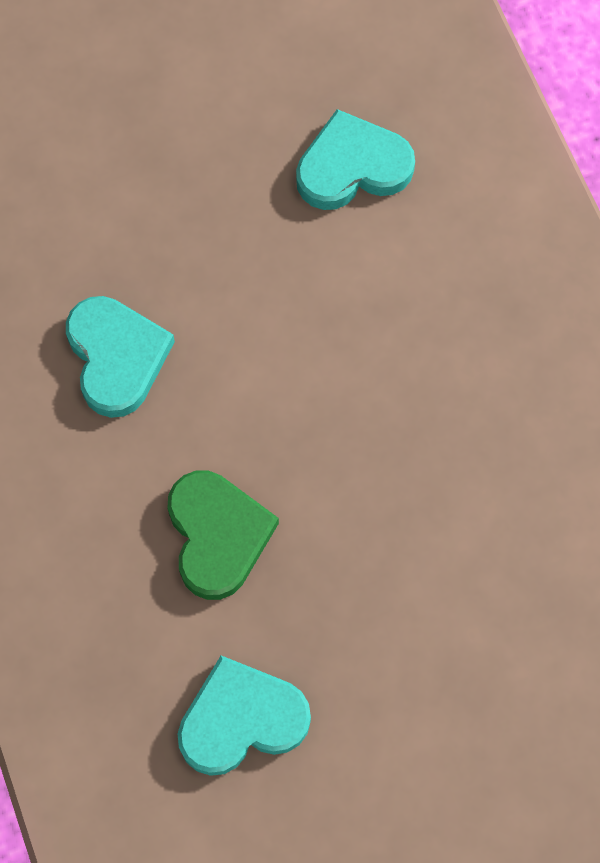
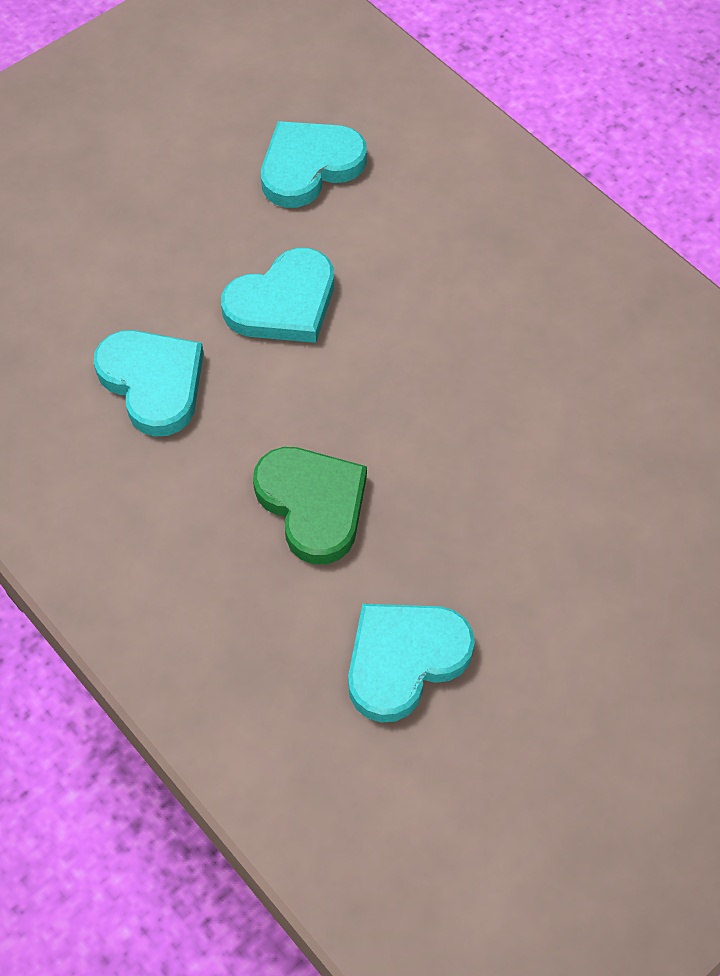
camera: 20 degrees left, 10 degrees down
(270, 312) = (283, 303): none -> turquoise heart

